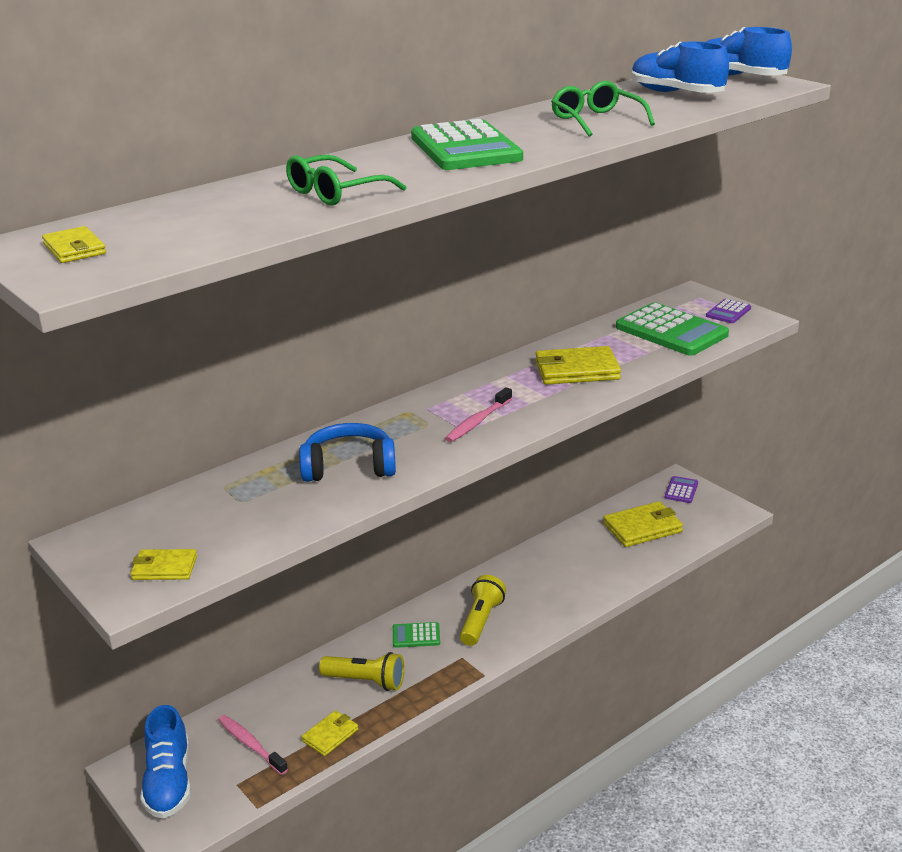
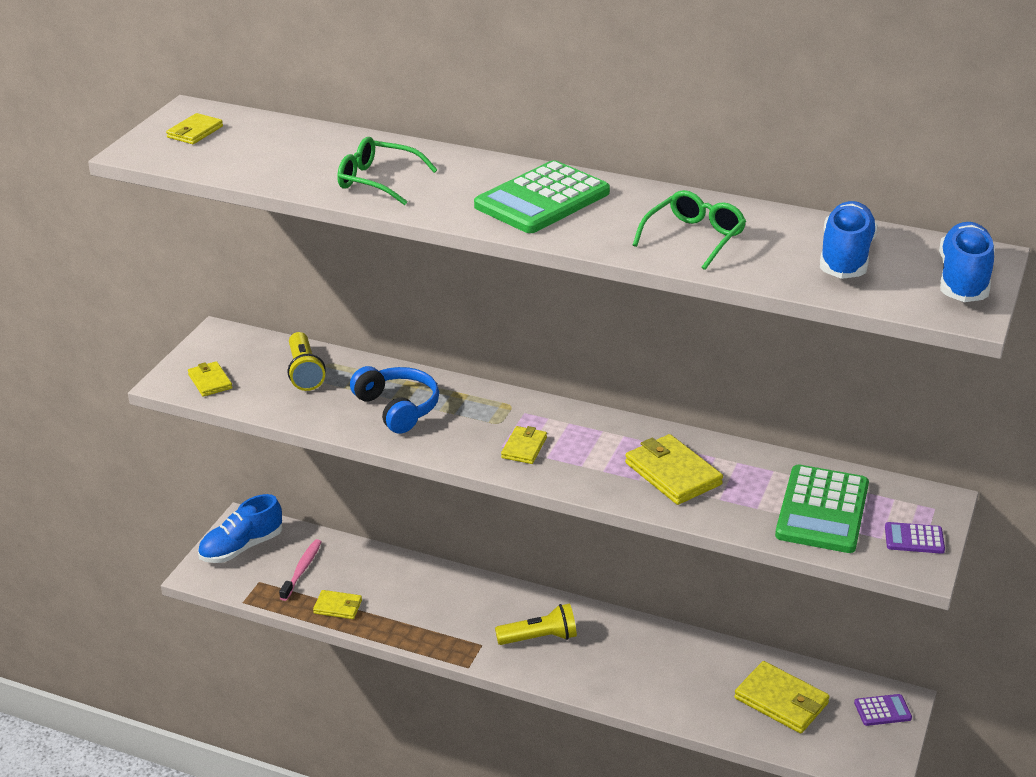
camera: 60 degrees right, 5 degrees up
(365, 681) = (411, 600): yellow flashlight -> yellow flashlight (304, 372)
(416, 635) = (489, 606): green calculator -> none
(478, 421) = (524, 447): pink toothbrush -> yellow wallet

